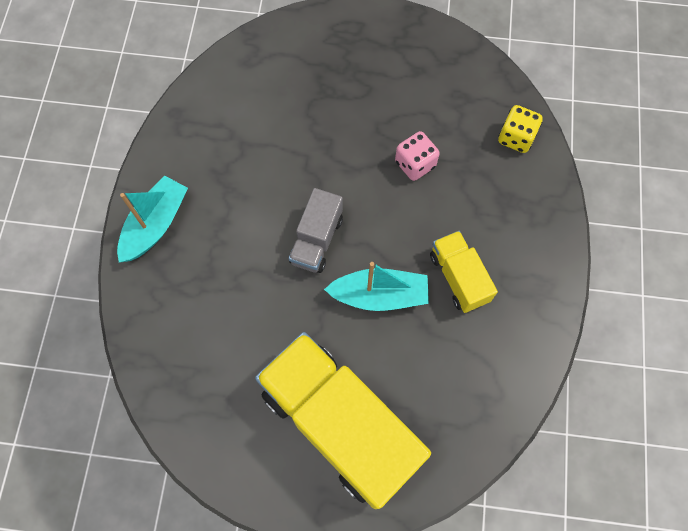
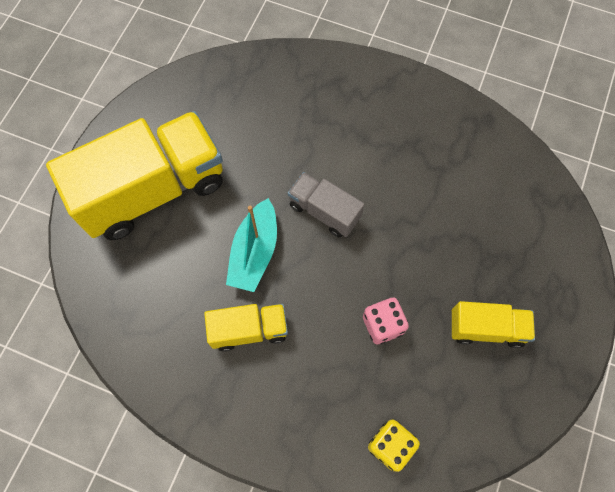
camera: 105 degrees right, 0 degrees up
(155, 225) = (374, 86): turquoise boat -> none
(391, 83) = (486, 328): none -> yellow truck

